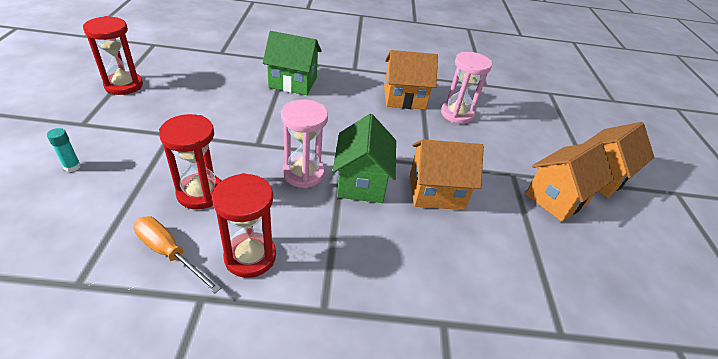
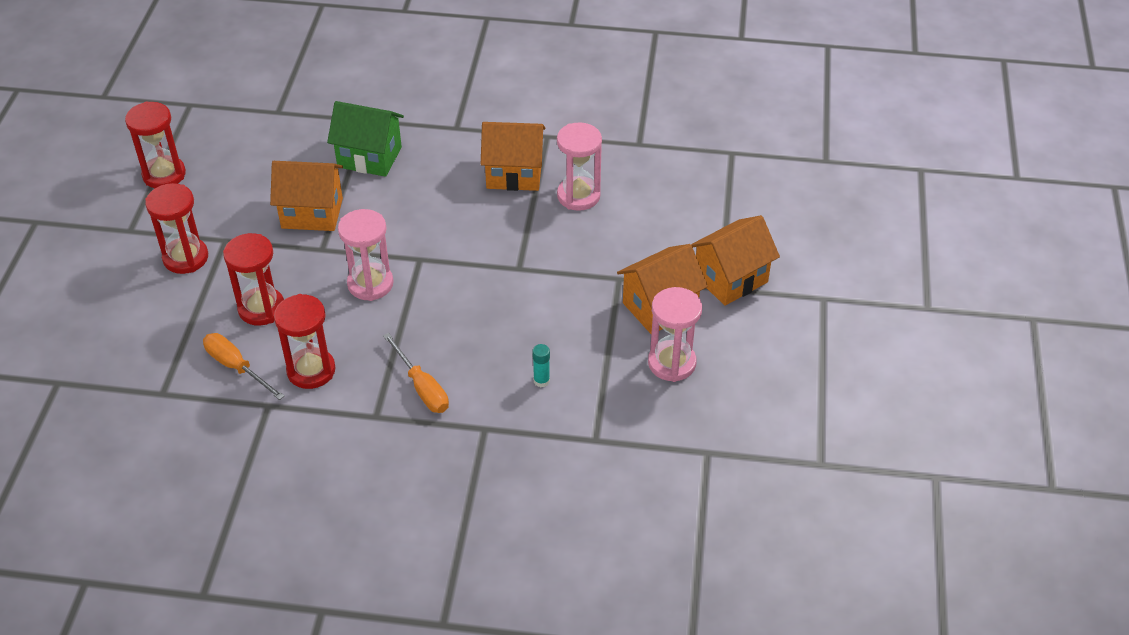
camera: 10 degrees right, 5 degrees up
(72, 166) = (131, 282): turquoise glue stick -> turquoise glue stick (541, 381)
(131, 147) = (185, 258): none -> red hourglass
(361, 182) = (434, 293): green house -> none
(368, 275) = (422, 387): none -> orange screwdriver
(436, 192) = (517, 302): orange house -> orange house (312, 213)
(592, 249) = (671, 363): none -> pink hourglass

